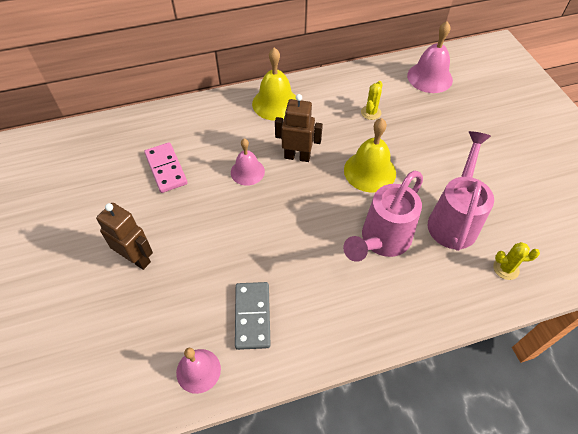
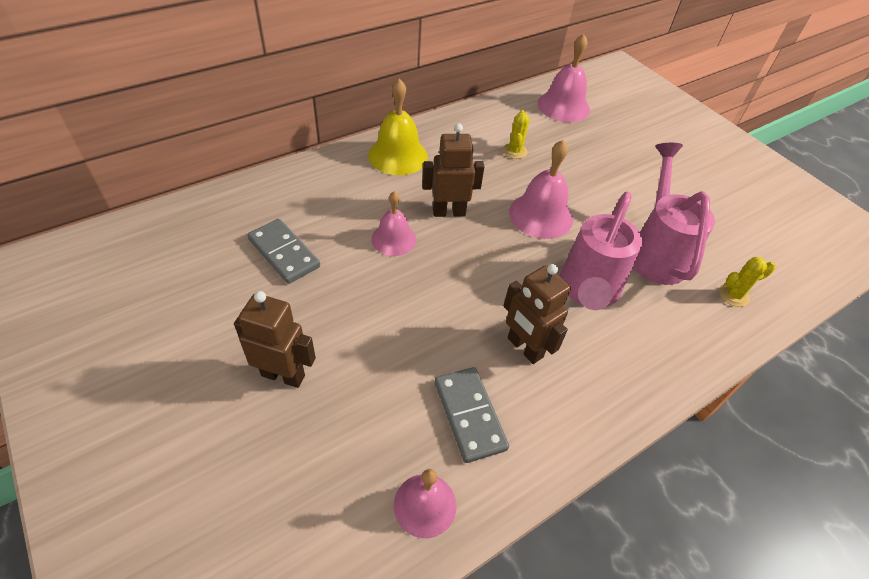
camera: 20 degrees left, 5 degrees down
(166, 169) = (284, 253): pink domino -> grey domino
(313, 275) = (524, 348): none -> brown robot
(370, 171) = (541, 215): yellow bell -> pink bell

